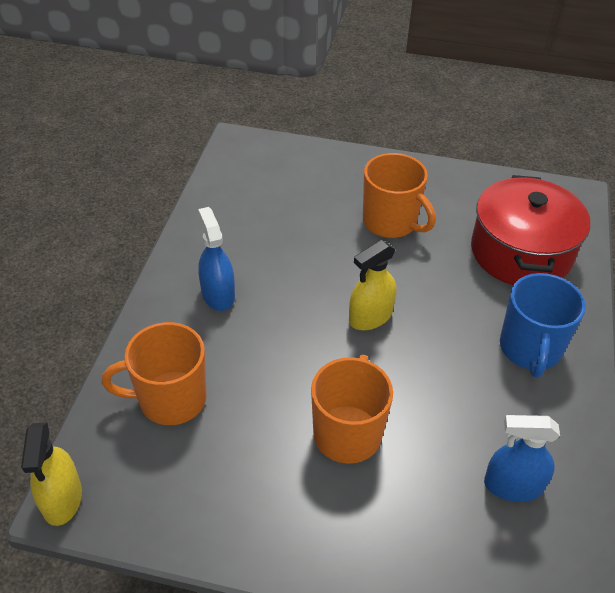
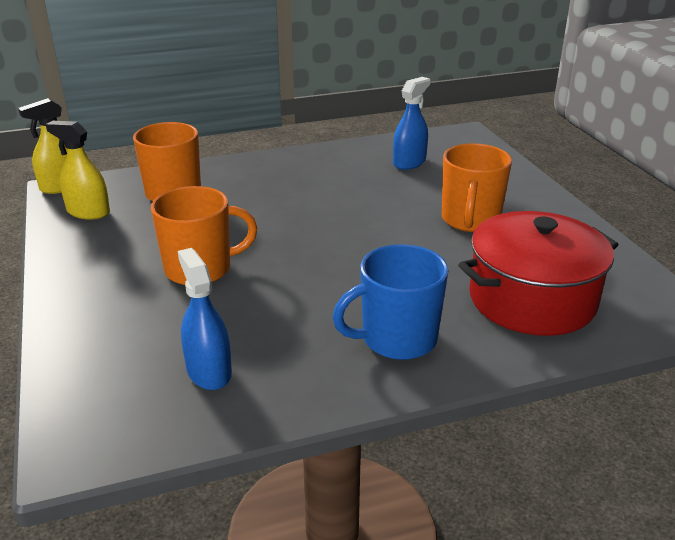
camera: 60 degrees right, 15 degrees down
(218, 294) = (290, 177): blue spray bottle -> blue spray bottle (409, 162)
(370, 317) = (340, 243): yellow spray bottle -> yellow spray bottle (88, 212)

